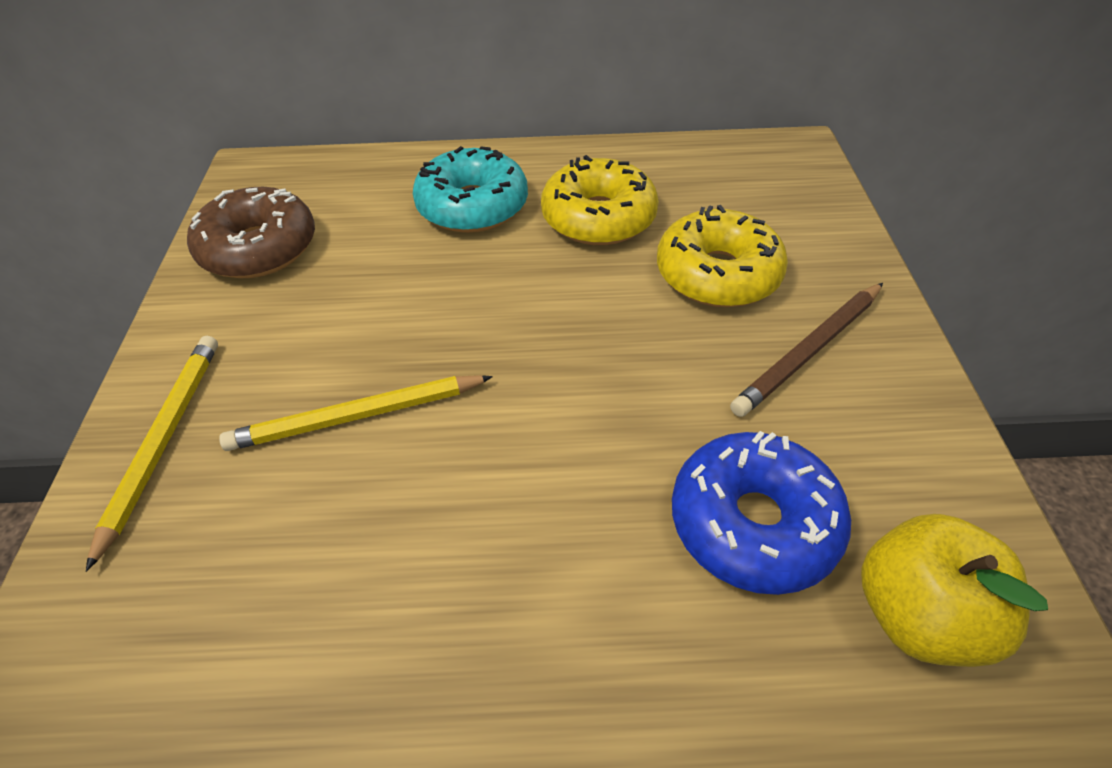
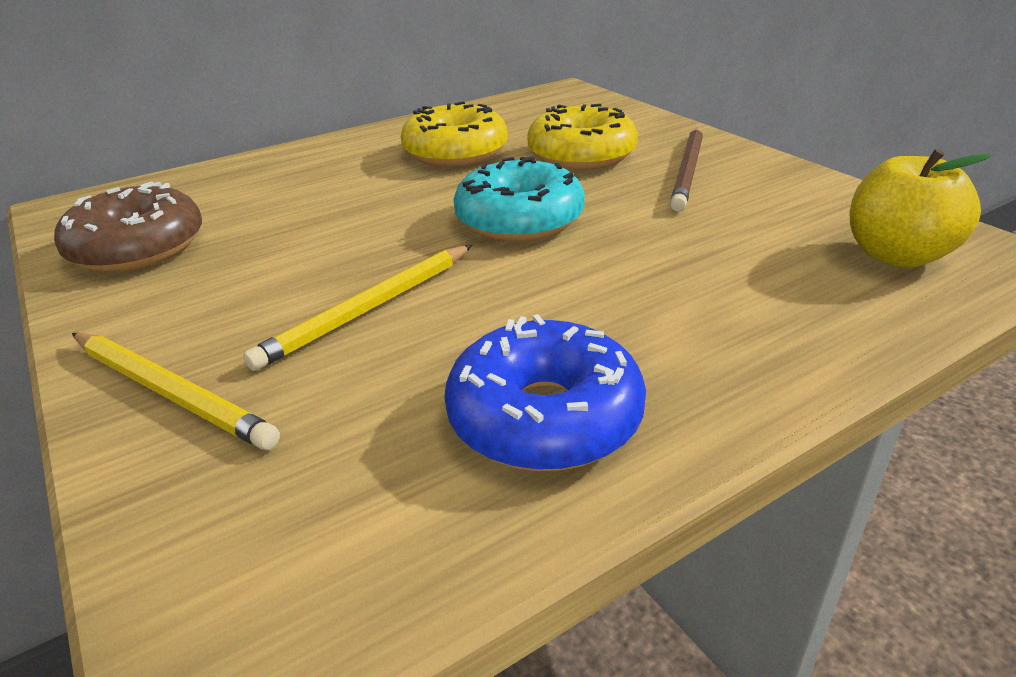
camera: 30 degrees left, 15 degrees down
(163, 441) = (169, 392): yellow pencil -> yellow pencil turned 150 degrees clockwise
(472, 206) = (336, 173): turquoise donut -> turquoise donut (519, 220)
(753, 523) = (751, 254): blue donut -> blue donut (544, 417)

